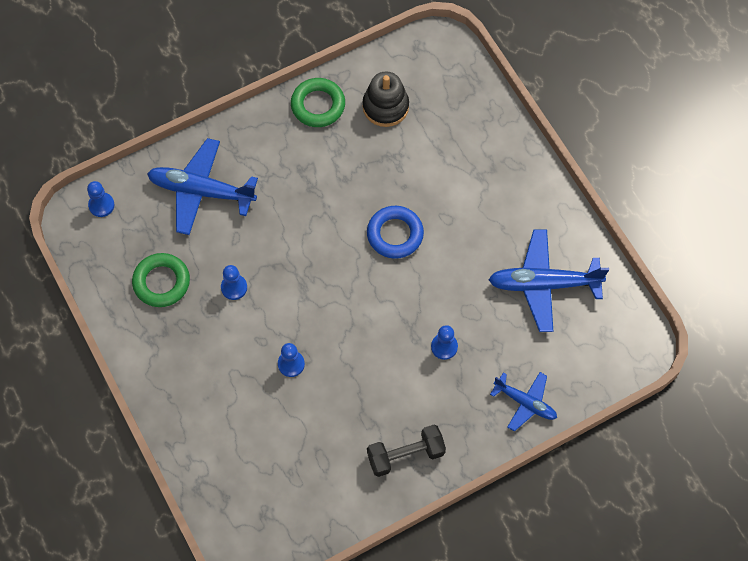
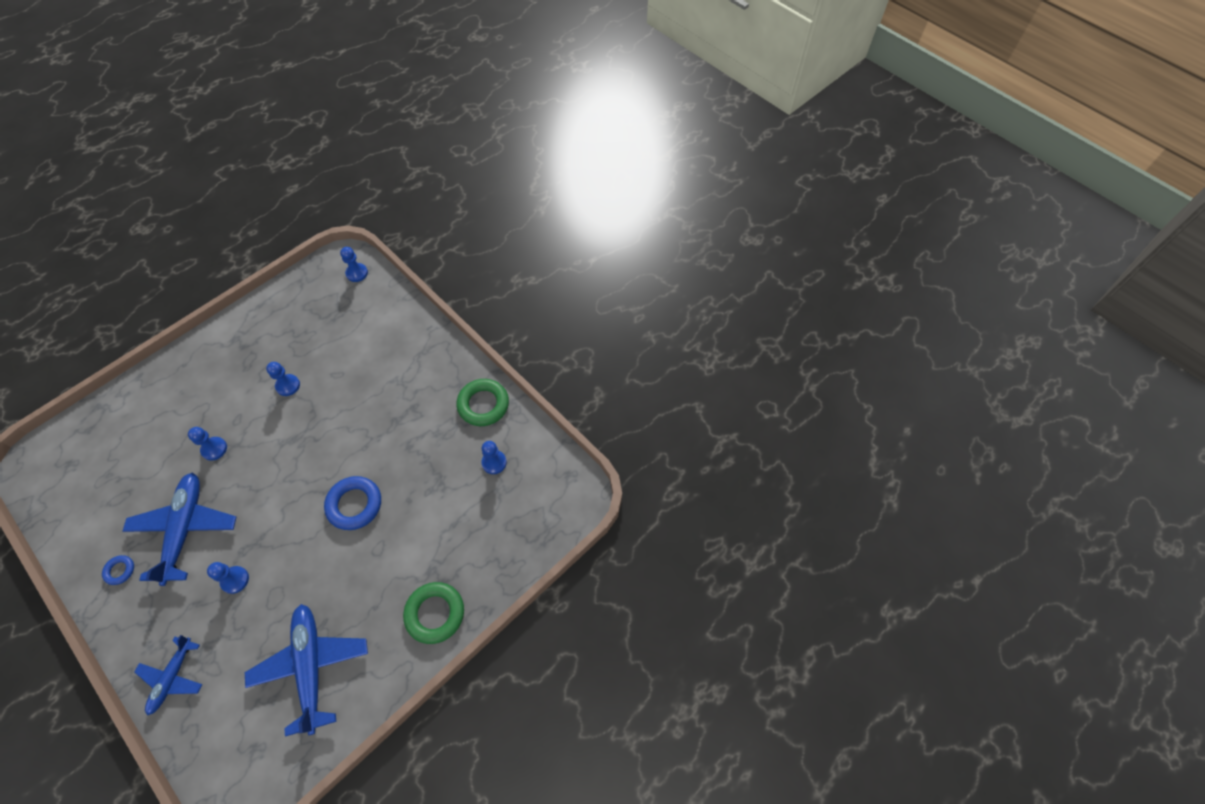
camera: 75 degrees right, 5 degrees down
(161, 282) = (289, 332): green ring -> green ring (435, 613)
(201, 191) = (380, 337): blue plane -> blue plane (185, 529)
(385, 107) = (494, 462): black stacking toy -> blue pawn
(405, 455) = (120, 570): black dumbbell -> blue ring

